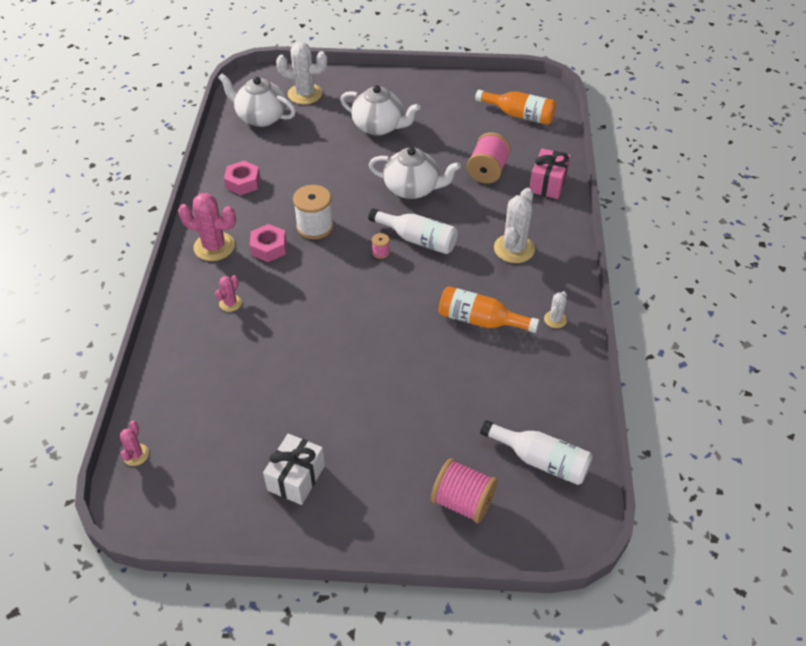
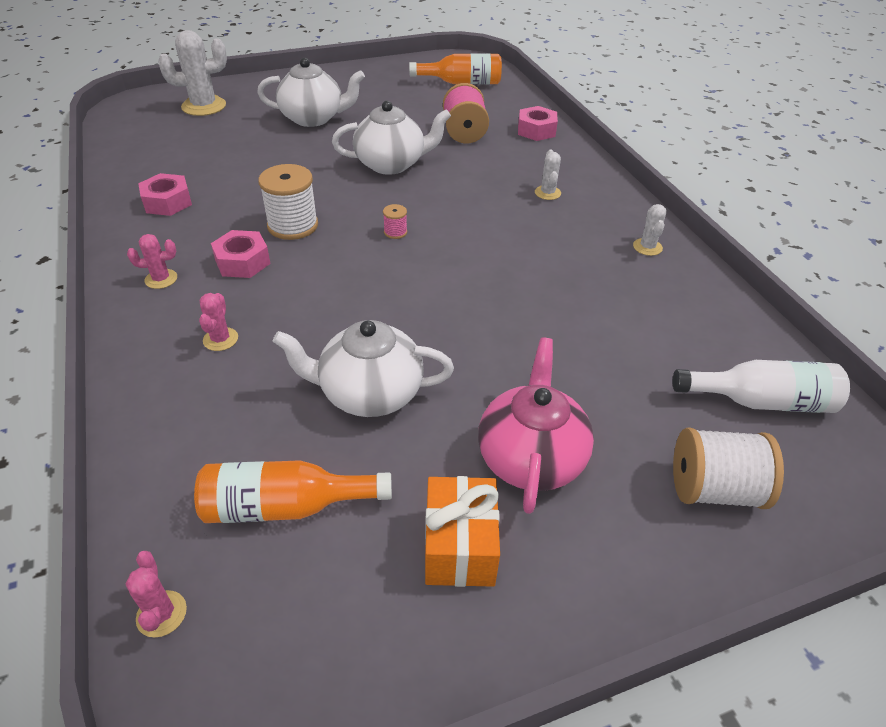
camera: 25 degrees left, 5 degrees down
(214, 246) = (161, 279): pink cactus -> pink cactus, size x0.52
(261, 117) = (158, 136): white teapot -> white teapot (369, 393)
(296, 478) = (459, 546): white gift -> orange gift
(367, 443) = (531, 457): none -> pink teapot
(417, 239) = (431, 209): white bottle -> none
(462, 501) = (713, 489): pink spool -> white spool
(480, 320) = (566, 270): orange bottle -> orange bottle (286, 506)
(514, 249) = (547, 193): white cactus -> white cactus, size x0.52
(548, 183) = (536, 130): pink gift -> pink nut

